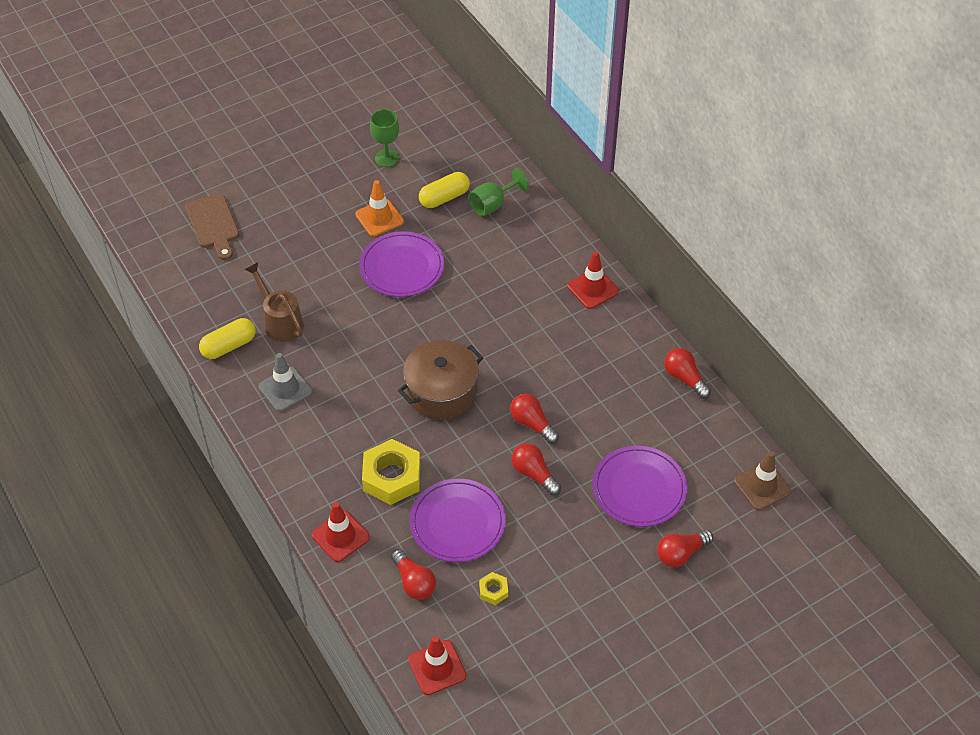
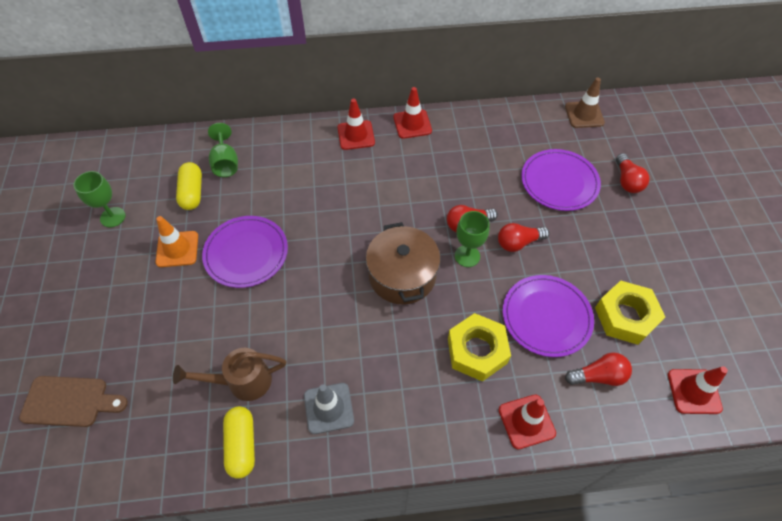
camera: 65 degrees left, 5 degrees up
(493, 436) = (467, 256): none -> green goblet
(493, 591) = (625, 316): yellow nut -> yellow nut, size x2.14
(639, 330) = (412, 124): none -> red traffic cone
(684, 378) = (470, 117): red light bulb -> none

